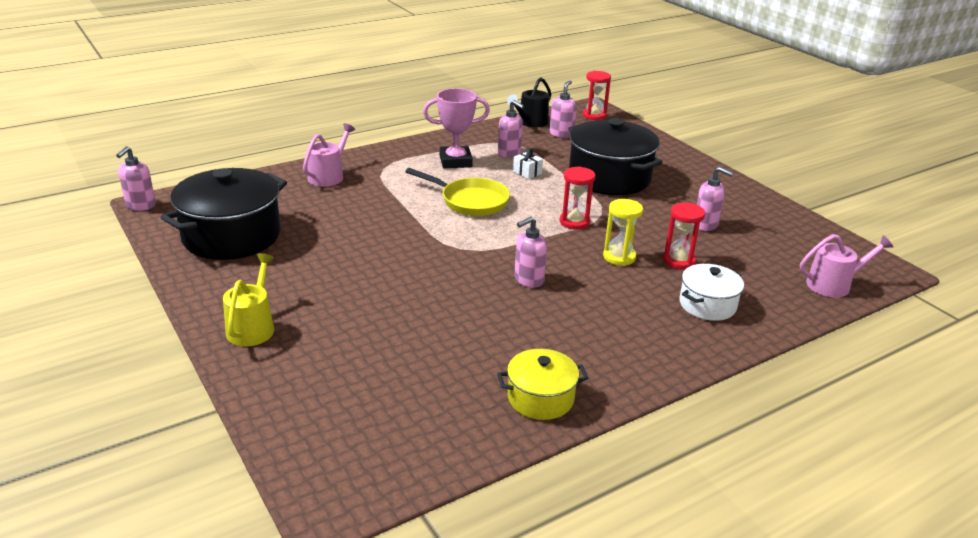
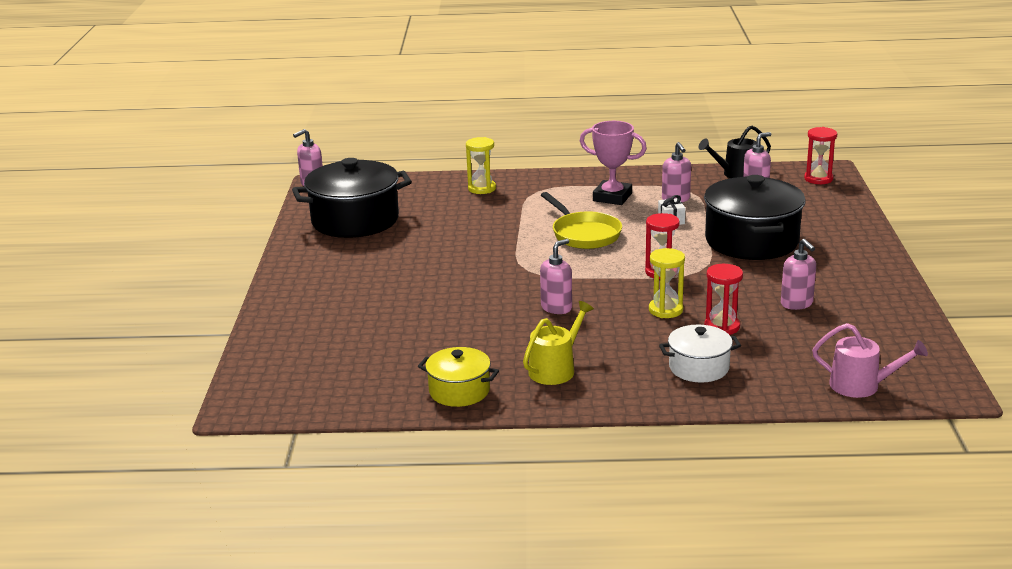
camera: 35 degrees right, 5 degrees down
(252, 327) = (304, 288): yellow watering can -> yellow watering can (555, 369)
(328, 176) = (482, 188): pink watering can -> yellow hourglass
(528, 280) = (556, 308): pink soap dispenser -> pink soap dispenser turned 135 degrees clockwise

